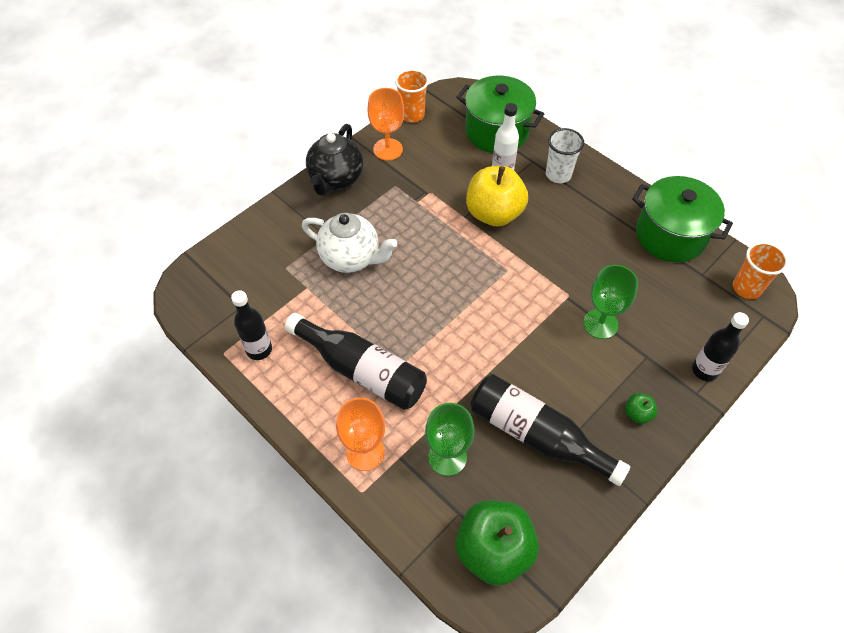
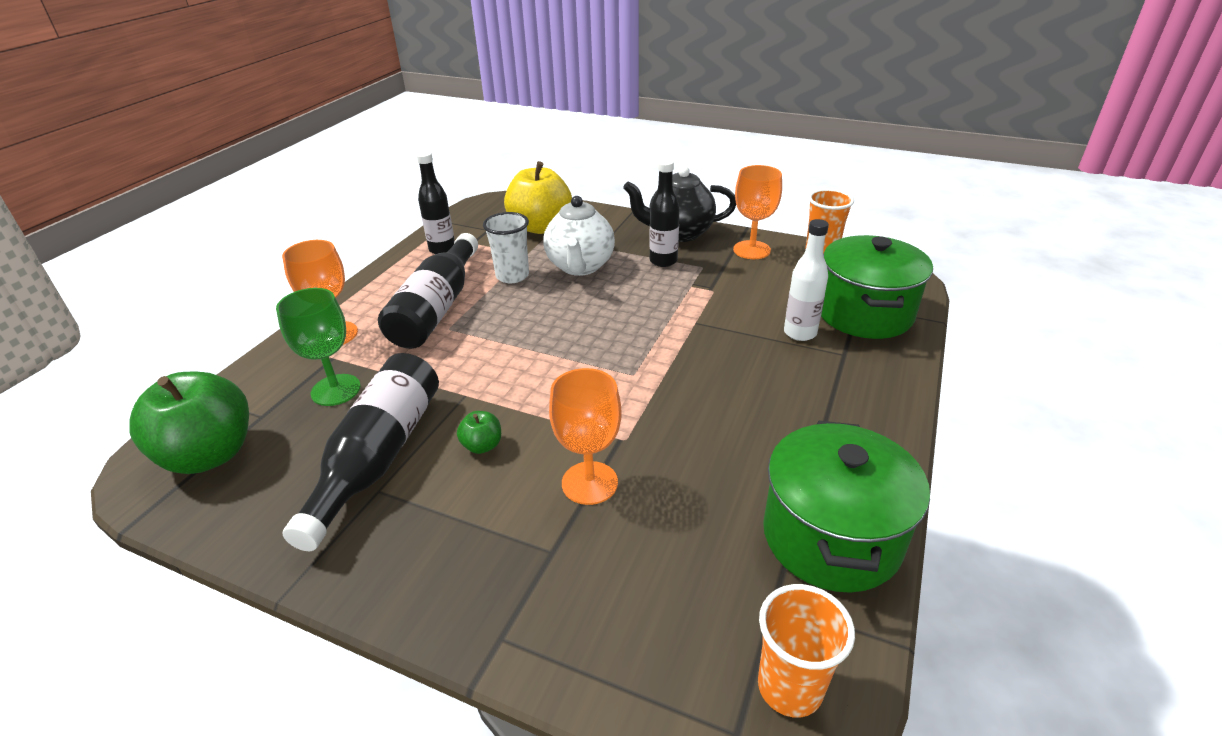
camera: 70 degrees right, 20 degrees down
(494, 213) = (720, 343): yellow apple -> yellow apple (540, 227)
(558, 175) = (842, 382): white cup -> white cup (512, 276)
(600, 324) = (589, 483): green goblet -> orange goblet
(637, 413) = (437, 560): green apple -> green apple (482, 446)
(704, 370) = (554, 642): black bottle -> black bottle (663, 261)

